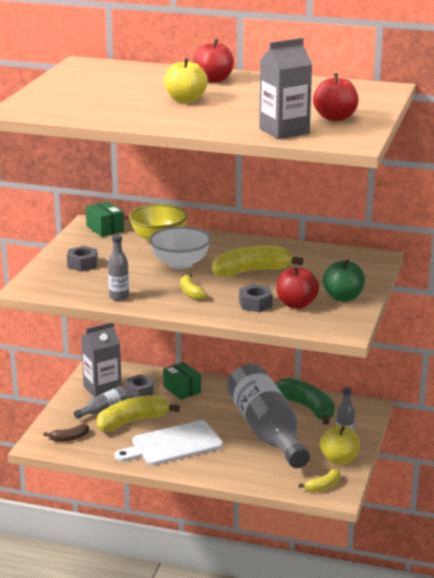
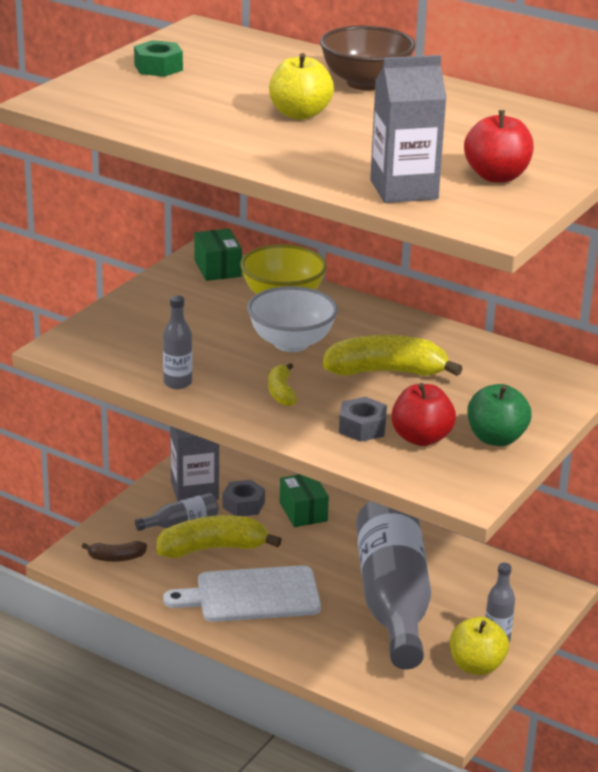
camera: 15 degrees right, 5 degrees up
(72, 85) = (158, 67): none -> green nut
(82, 264) = (156, 321): grey nut -> none
(213, 80) = (365, 83): red apple -> brown bowl
(308, 408) = (468, 575): green banana -> none
(323, 486) = (433, 703): yellow banana -> none

